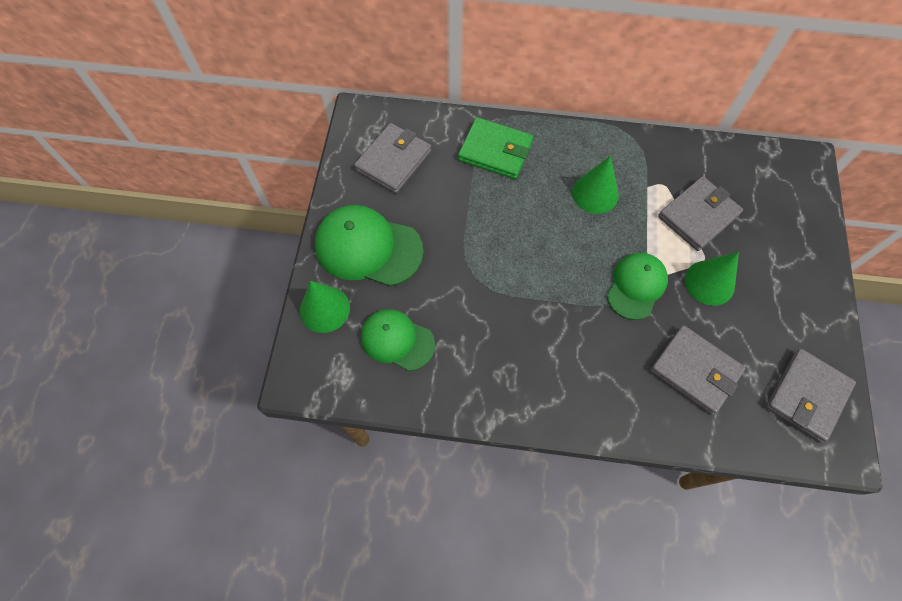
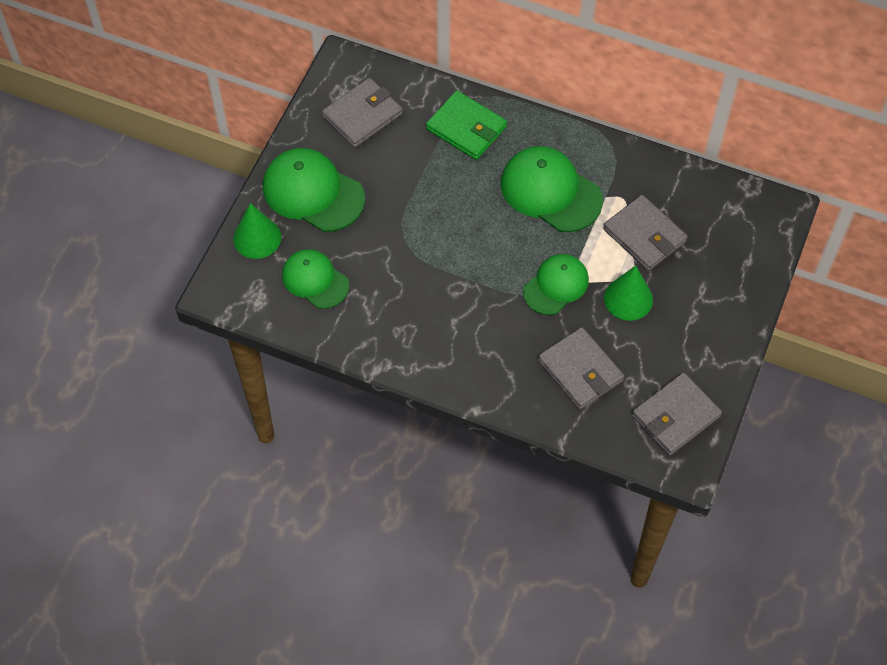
camera: 15 degrees right, 5 degrees down
(595, 193) = (550, 191): green cone -> green cap
(698, 215) = (644, 235): grey wallet -> grey wallet turned 75 degrees clockwise

